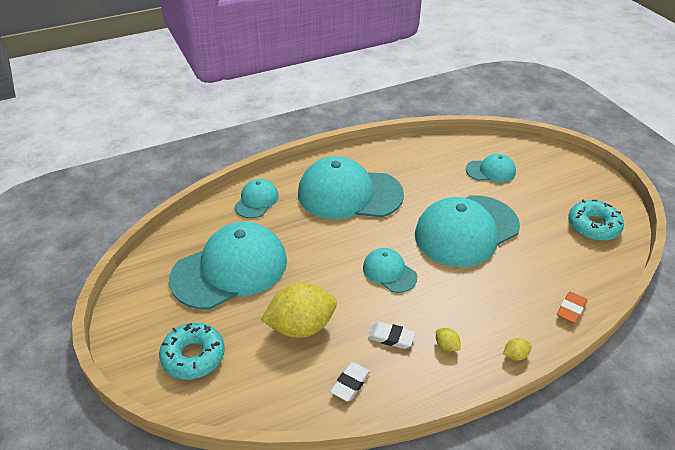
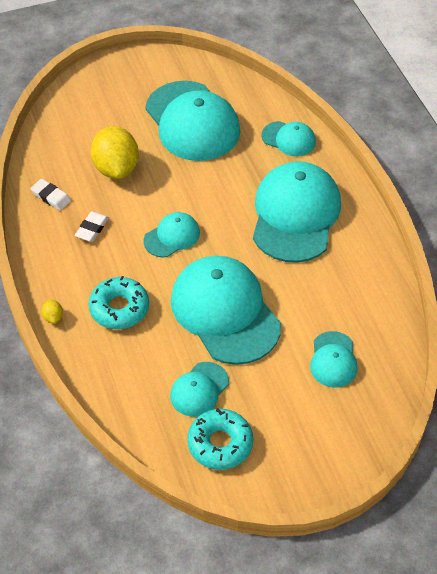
camera: 95 degrees right, 10 degrees up
(193, 356) = (99, 103): turquoise donut -> turquoise donut (119, 308)
(446, 346) = (74, 267): yellow lemon -> none
(550, 241) = (199, 389): none -> turquoise cap
(571, 309) = (98, 379): orange eraser -> none

